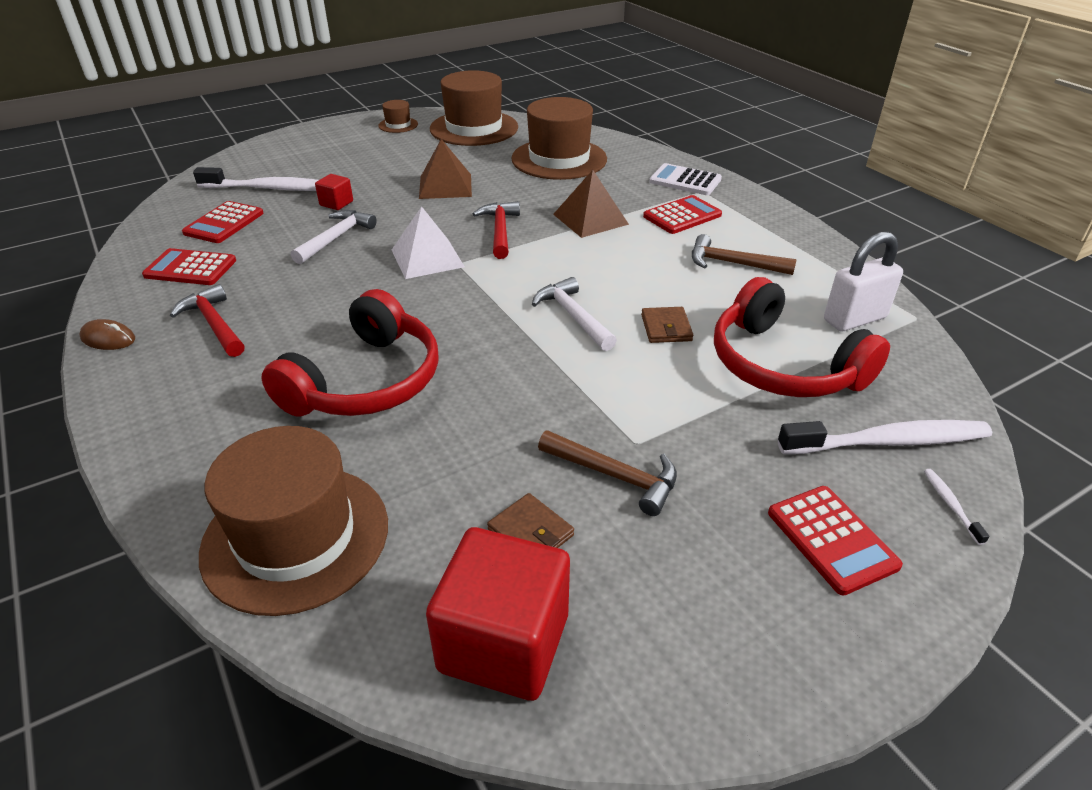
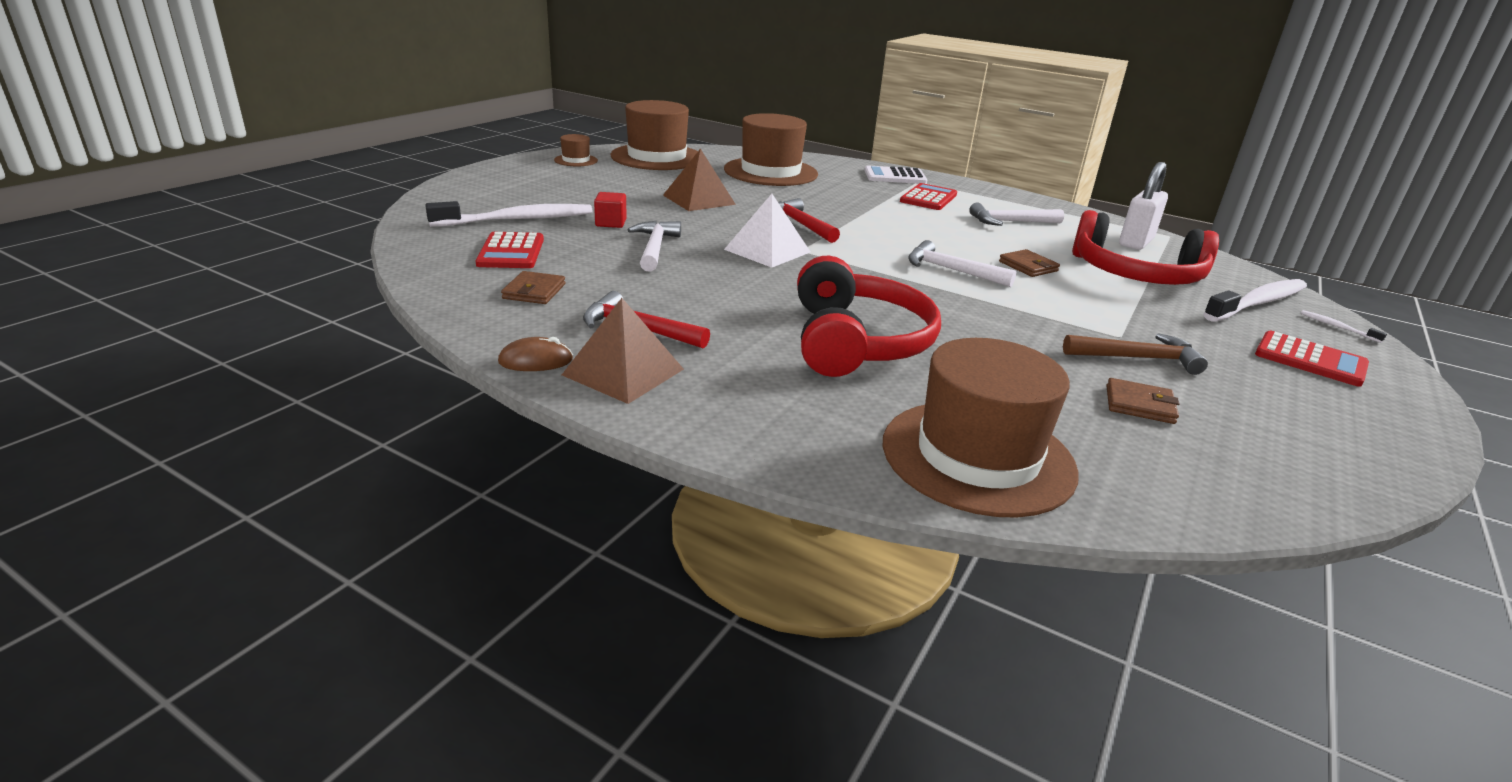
camera: 30 degrees left, 10 degrees down
(190, 268) = (534, 291): red calculator -> brown wallet
(504, 642) = (1229, 472): red cube -> none
(590, 219) = (862, 208): brown pyramid -> brown pyramid (623, 372)
(733, 263) = (1010, 222): brown hammer -> white hammer

